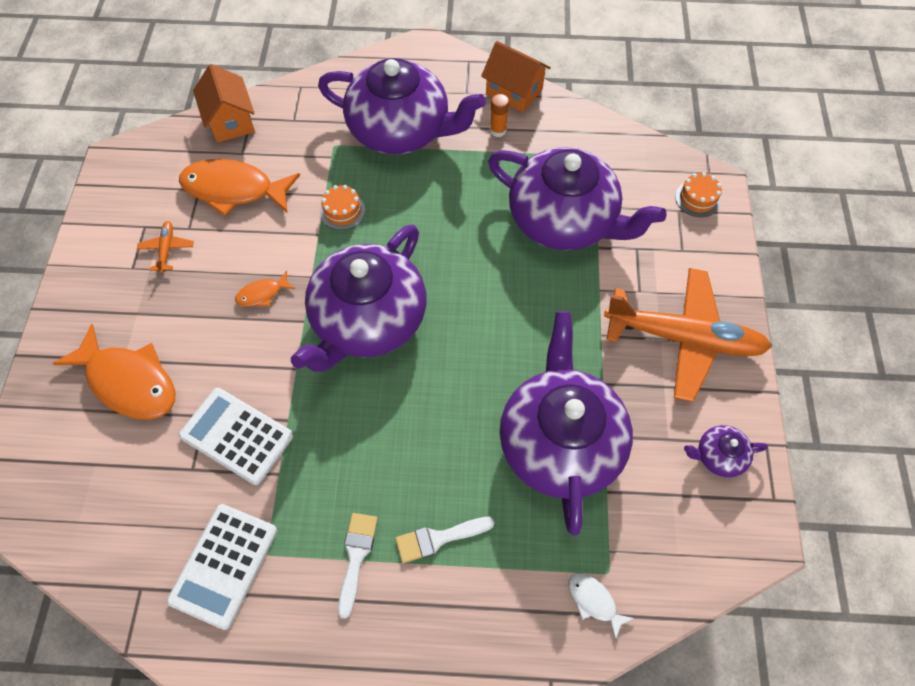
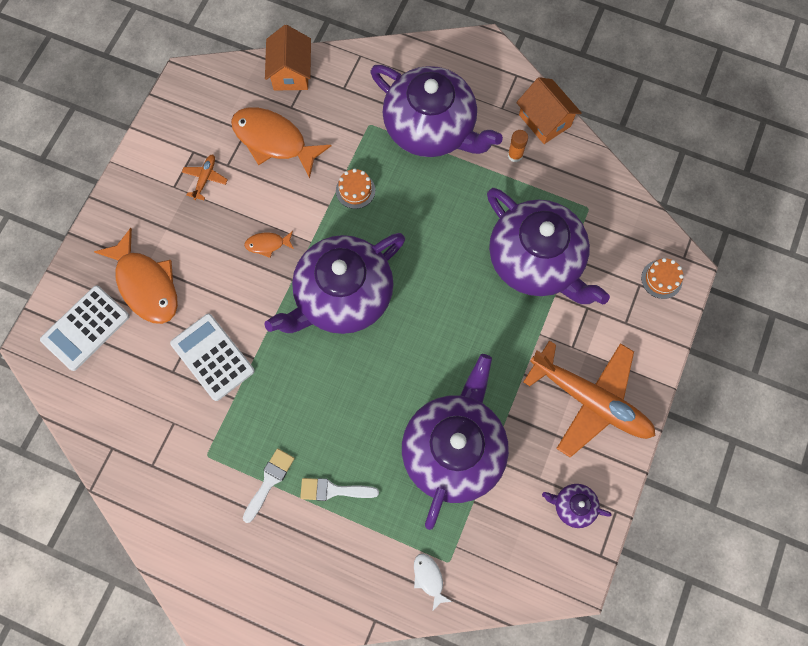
camera: 20 degrees right, 10 degrees up
(224, 565) = (174, 453): white calculator -> white calculator (86, 328)

